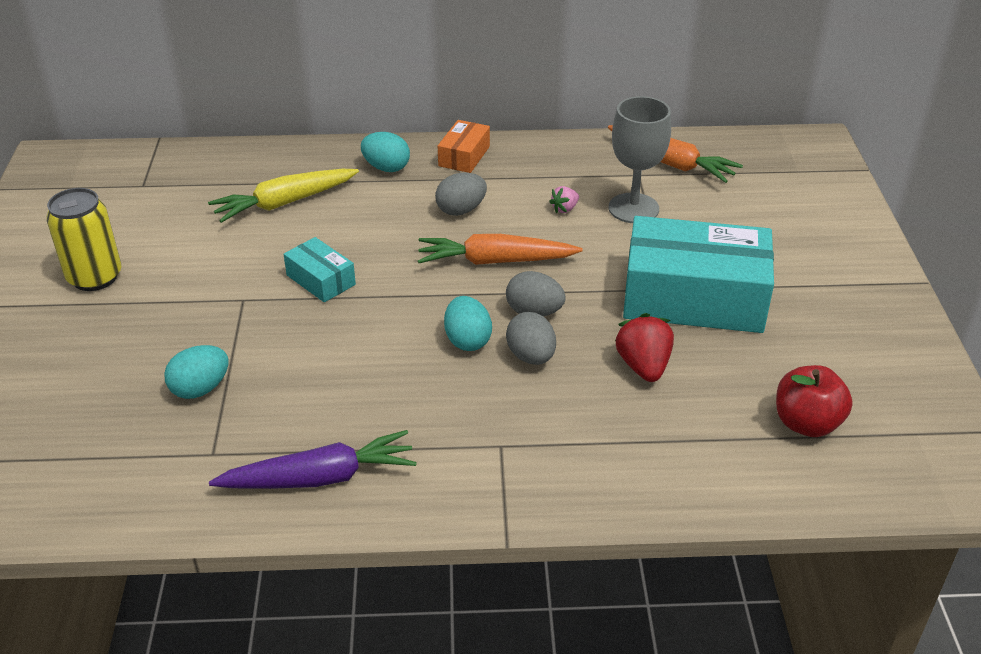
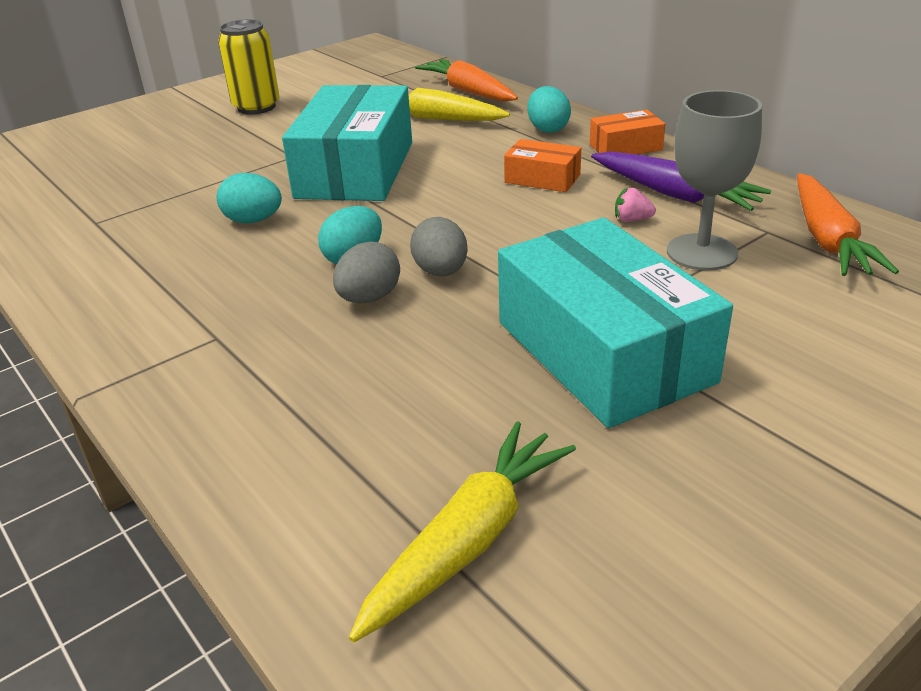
camera: 55 degrees right, 5 degrees down
(200, 389) = (168, 187): turquoise egg -> turquoise egg (253, 220)
(319, 478) = (98, 273): purple carrot -> purple carrot (674, 194)
(321, 280) = (355, 169): turquoise box -> turquoise box, size x2.19
(461, 210) = (542, 178): grey egg -> orange box
(495, 261) = (491, 223): orange carrot -> orange carrot (468, 91)
(643, 366) = (433, 368): red strawberry -> none
(806, 423) = (468, 541): red apple -> yellow carrot

